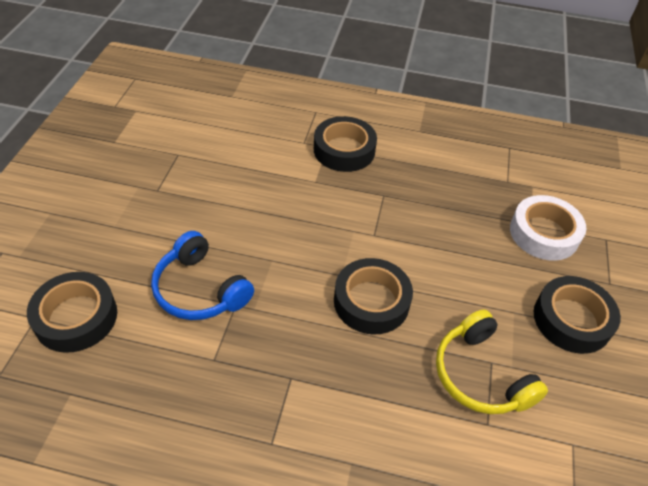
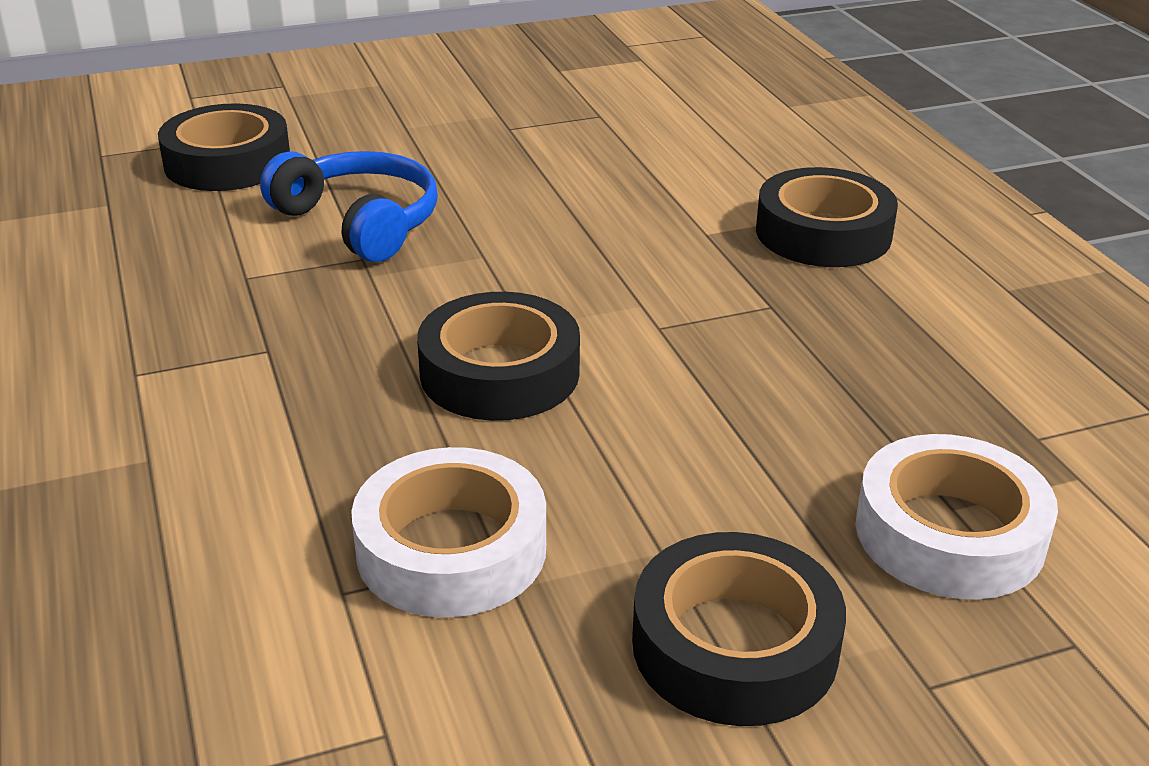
camera: 60 degrees right, 15 degrees down
(199, 290) = (360, 222): blue headphones -> blue headphones turned 120 degrees clockwise
(480, 375) = (451, 549): yellow headphones -> white tape

